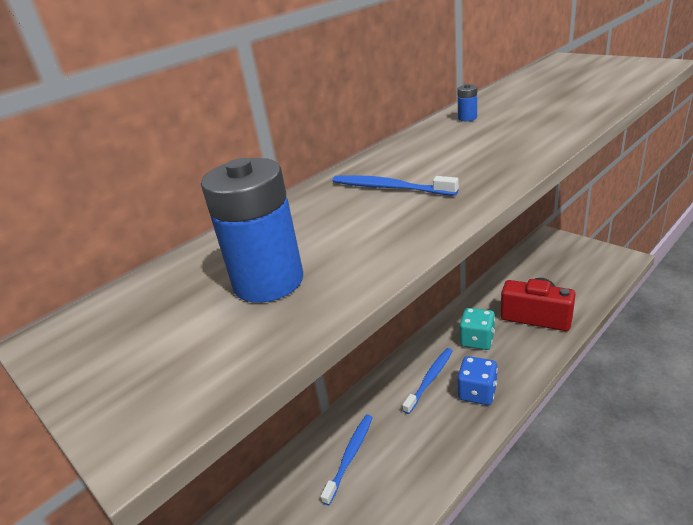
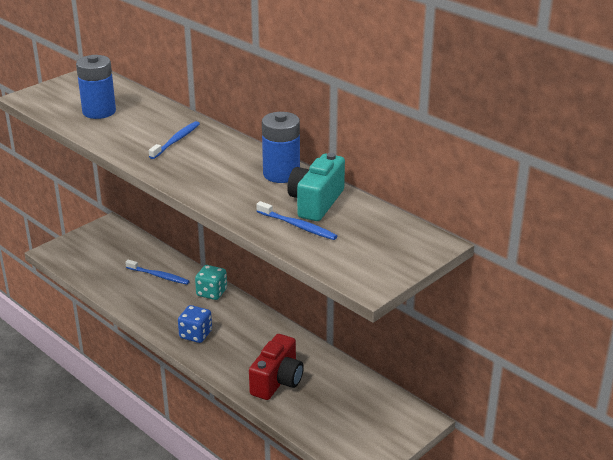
camera: 85 degrees right, 0 degrees up
(430, 379) = (217, 313): blue toothbrush -> blue toothbrush (298, 226)
(467, 118) = (281, 174): blue battery -> blue battery, size x2.41
(477, 340) = (255, 342): turquoise dice -> turquoise dice (211, 292)
(523, 97) = (316, 202): none -> turquoise camera

